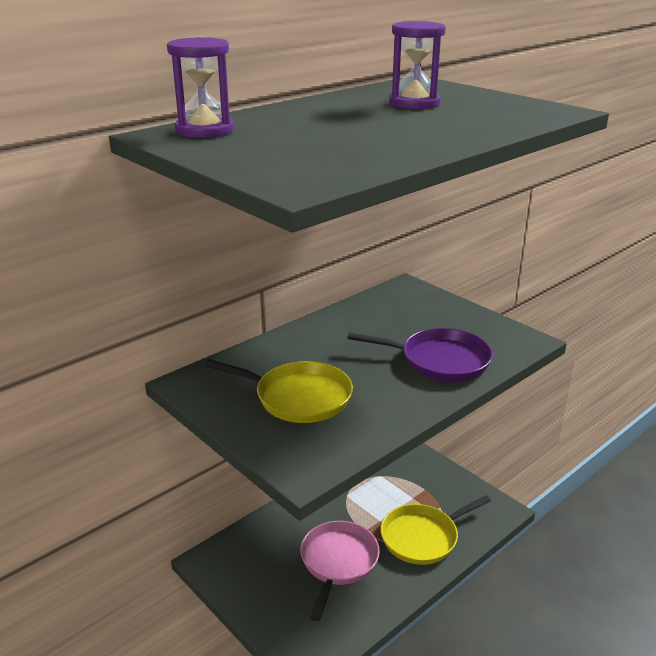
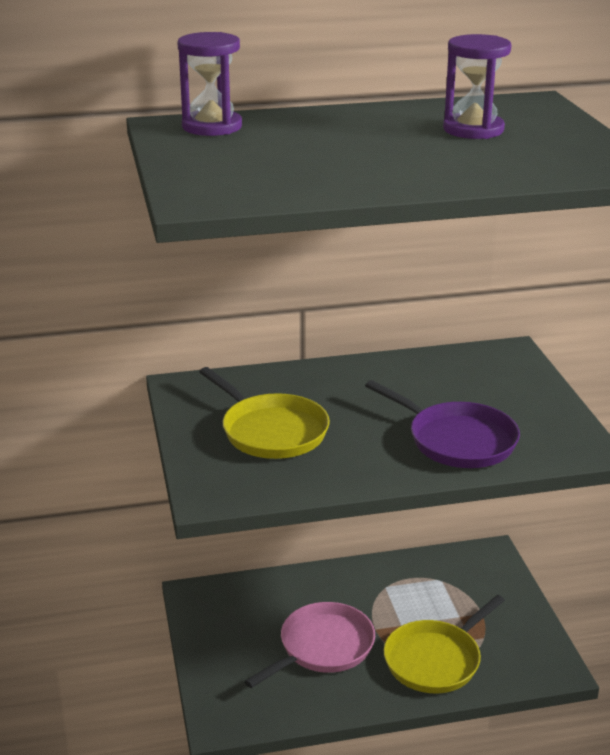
camera: 30 degrees right, 0 degrees up
(422, 537) = (435, 660): yellow pan -> yellow pan turned 45 degrees counterclockwise

